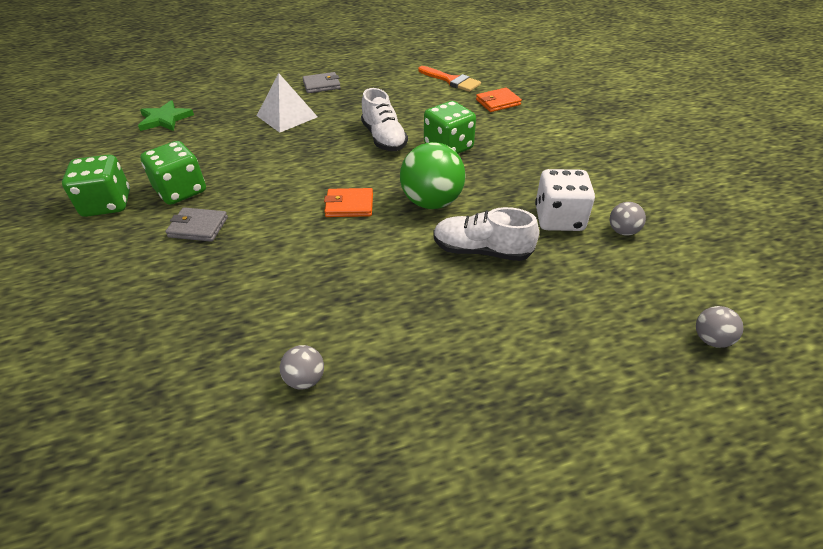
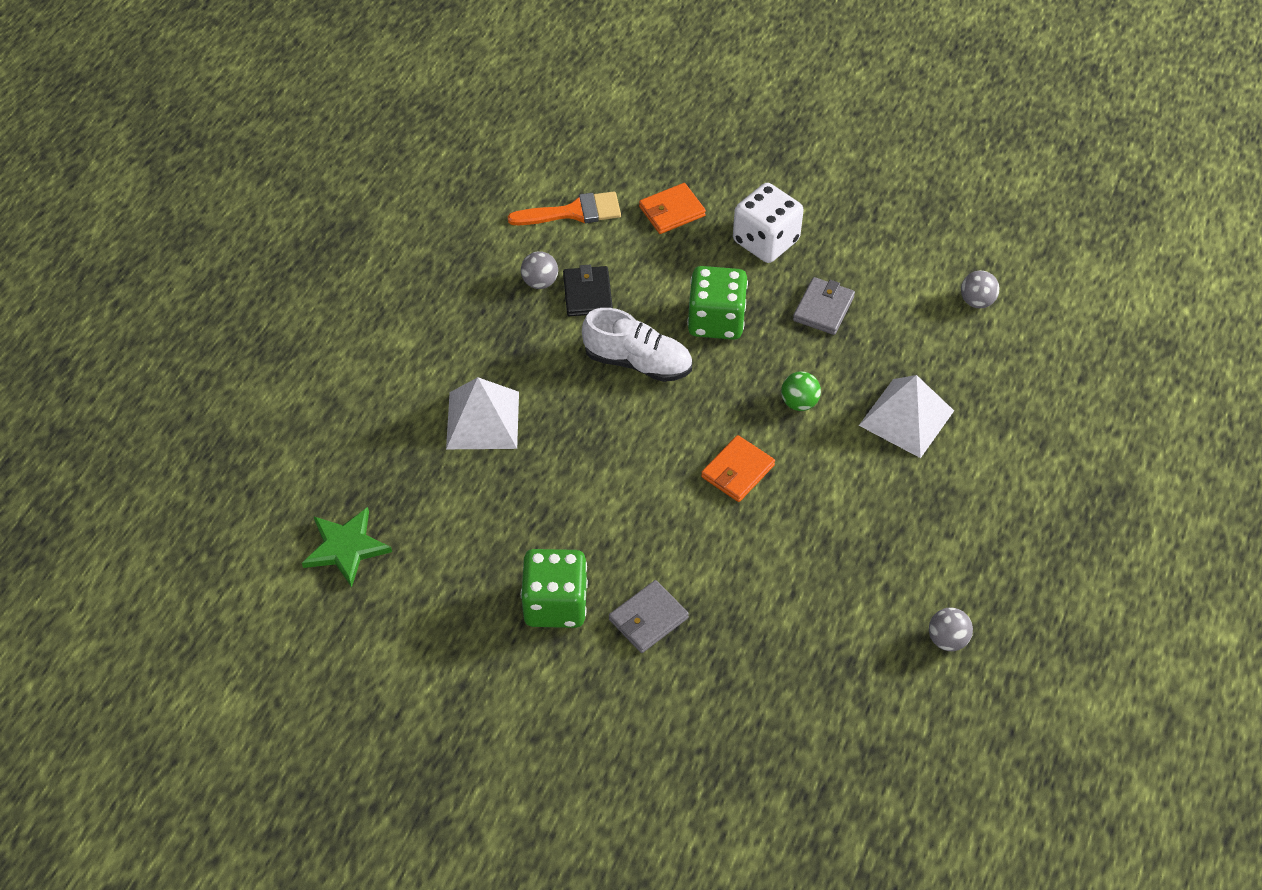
camera: 50 degrees left, 10 degrees up
(107, 204) = (512, 685): green dice -> none
(321, 85) = (436, 340): grey wallet -> grey wallet (823, 308)
(407, 106) = (587, 294): none -> black wallet
(432, 202) = (799, 403): green ball -> green ball, size x0.49
(481, 251) = (906, 418): white shoe -> white pyramid
(498, 102) = (672, 211): orange wallet -> orange wallet turned 45 degrees clockwise
(559, 219) = (918, 330): white dice -> white dice (765, 241)
(711, 339) = (1131, 359): grey ball -> grey ball (540, 282)

